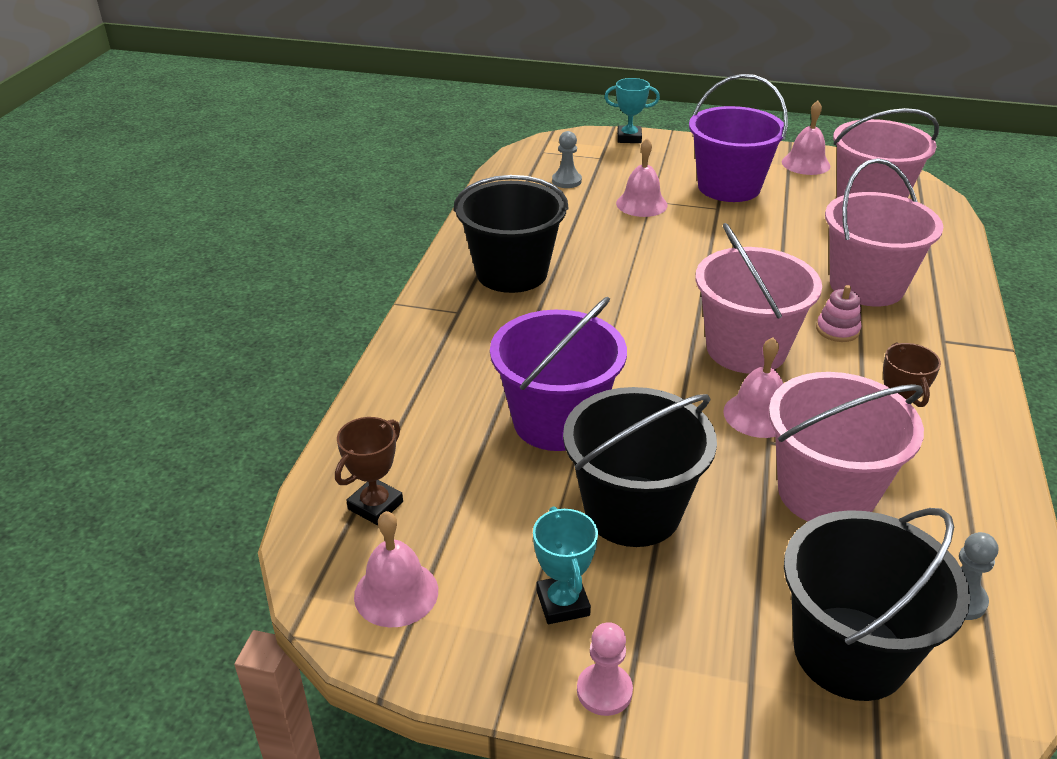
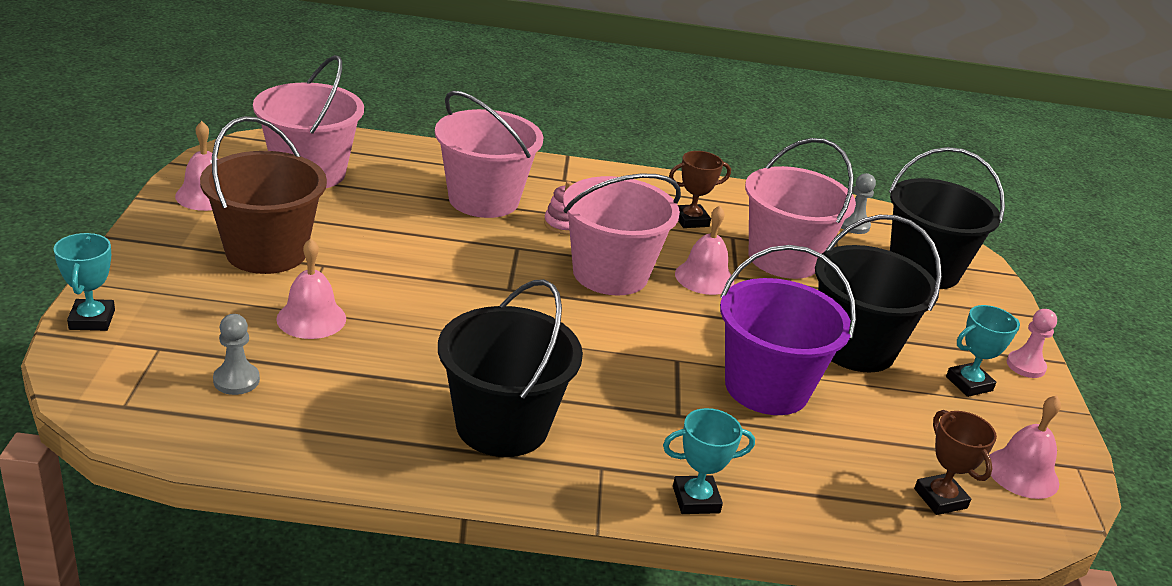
camera: 105 degrees left, 5 degrees down
(375, 505) = (940, 498): brown trophy -> brown trophy turned 45 degrees clockwise
(412, 352) = (696, 499): none -> turquoise trophy
(729, 187) = (266, 252): purple bucket -> brown bucket

